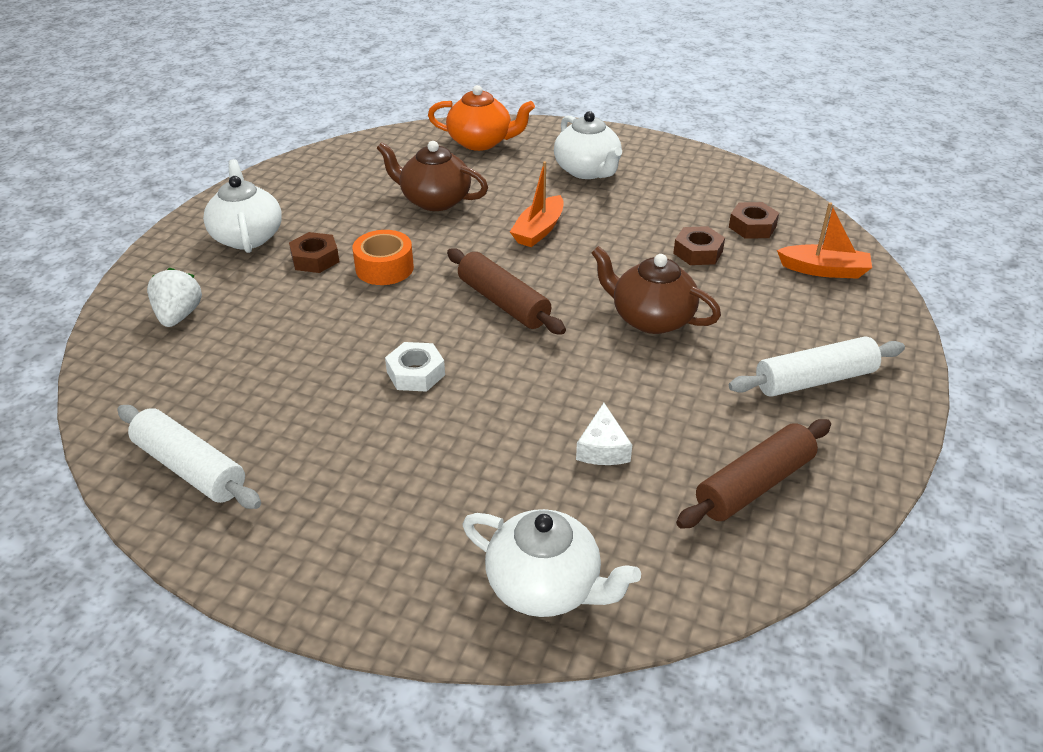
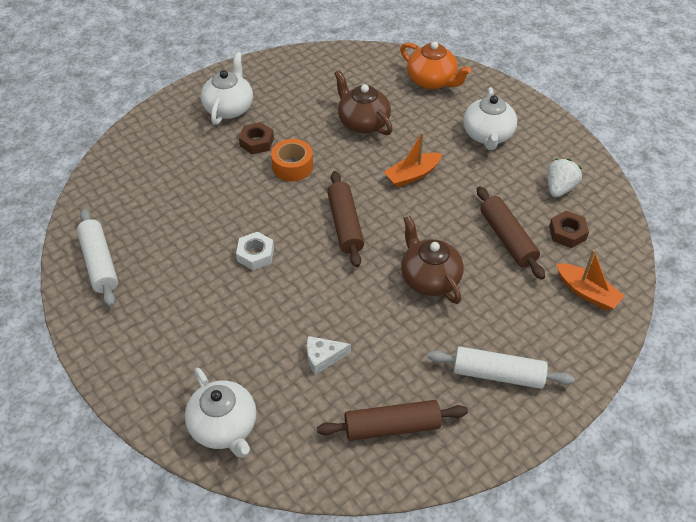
camera: 30 degrees right, 10 degrees up
(179, 316) = (155, 154): white strawberry -> white strawberry (559, 188)
(602, 448) = (323, 357): white cheese -> white cheese turned 45 degrees clockwise
(698, 252) = (507, 238): brown nut -> brown rolling pin

